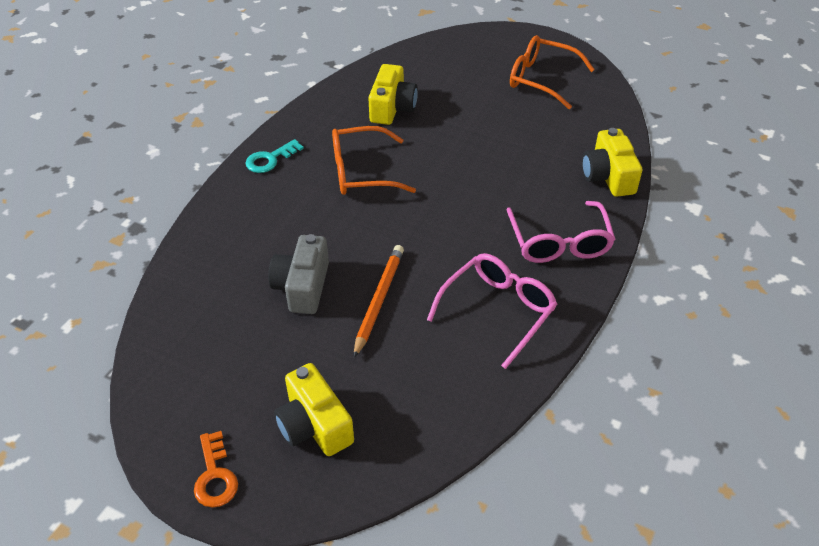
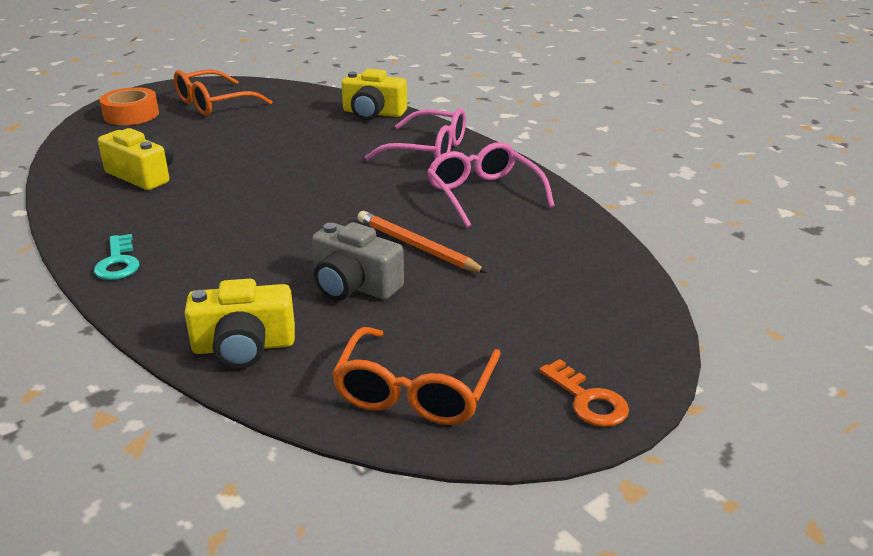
camera: 65 degrees left, 15 degrees down
(215, 476) = (588, 400): orange key -> orange key turned 45 degrees clockwise
(314, 425) = (555, 319): yellow camera -> yellow camera (244, 346)
(361, 172) = (219, 213): orange glasses -> orange glasses (415, 392)
(484, 51) = (131, 115): none -> orange tape

